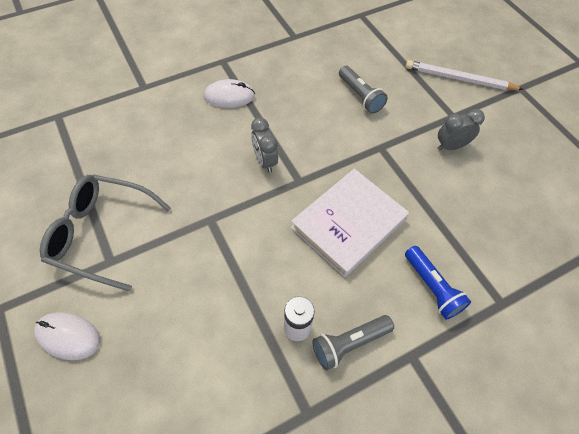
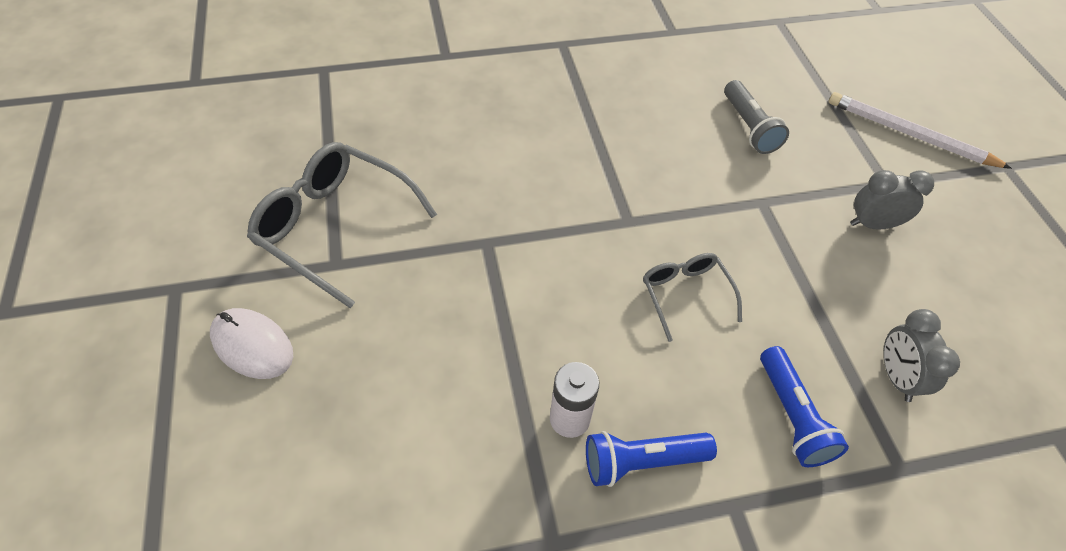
camera: 15 degrees right, 5 degrees down
(229, 96) = (558, 90): white mouse -> none
(265, 161) = (585, 184): grey clock -> grey clock (896, 377)
(349, 224) = (686, 295): white book -> grey glasses
(349, 343) = (642, 461): grey flashlight -> blue flashlight

